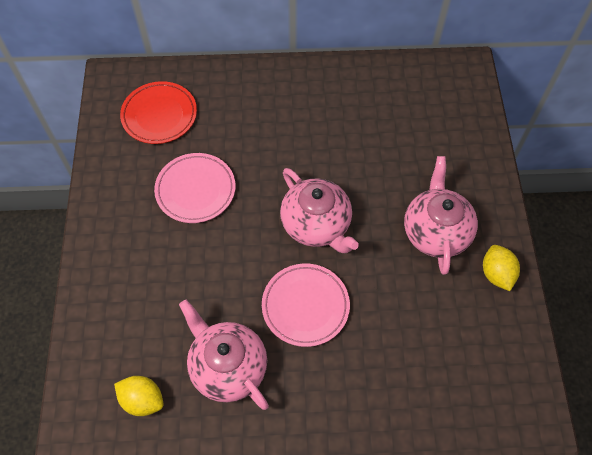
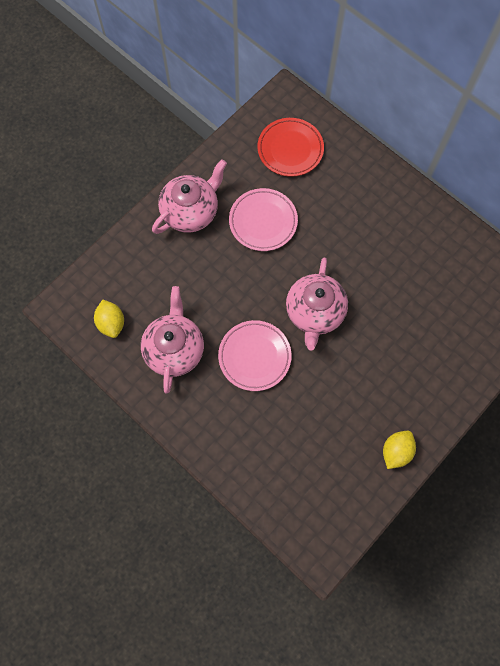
camera: 45 degrees right, 10 degrees up
(436, 231) = (387, 388): pink teapot -> pink teapot (191, 211)

